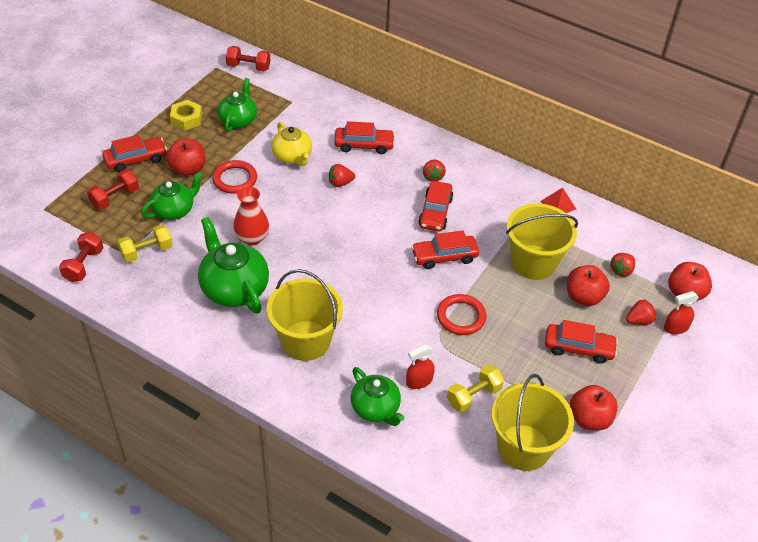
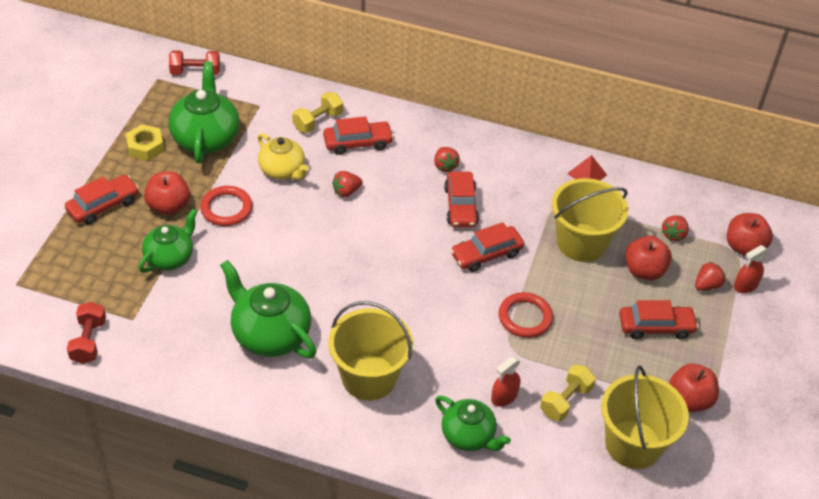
camera: 15 degrees left, 0 degrees up
(115, 198) = (96, 255): red dumbbell -> none
(147, 251) = (156, 311): yellow dumbbell -> yellow dumbbell (318, 121)
(238, 120) = (206, 138): green teapot -> green teapot, size x1.52
(252, 238) = (270, 273): red vase -> none

